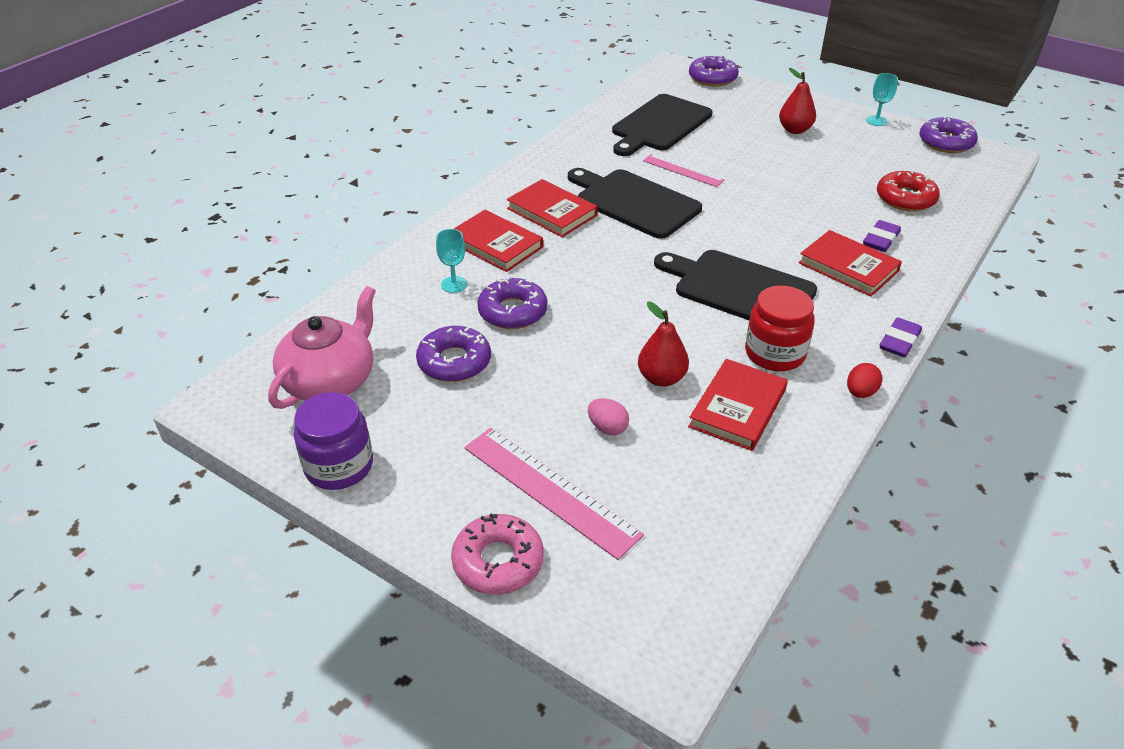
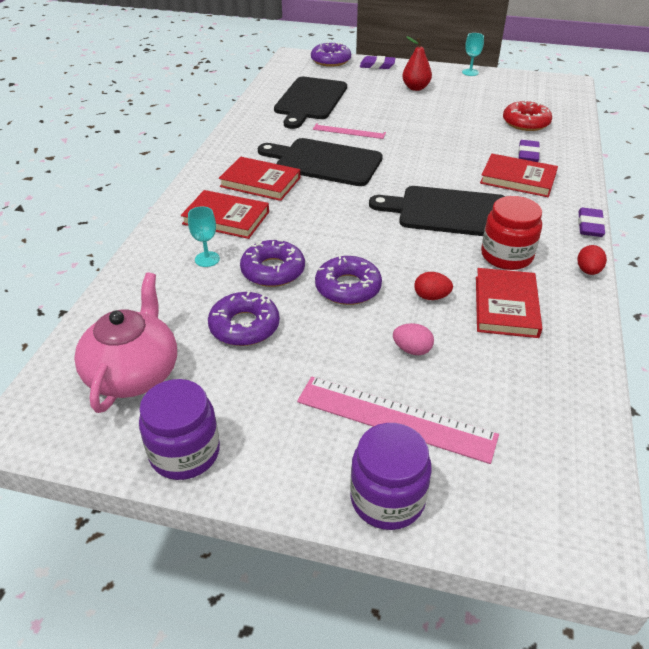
camera: 20 degrees left, 0 degrees up
(498, 561) = (387, 499): pink donut -> purple jar
(661, 378) = (431, 297): red pear -> red egg
(764, 93) = (377, 66): none -> purple eraser
(946, 142) = (527, 79): purple donut -> purple donut (348, 287)

